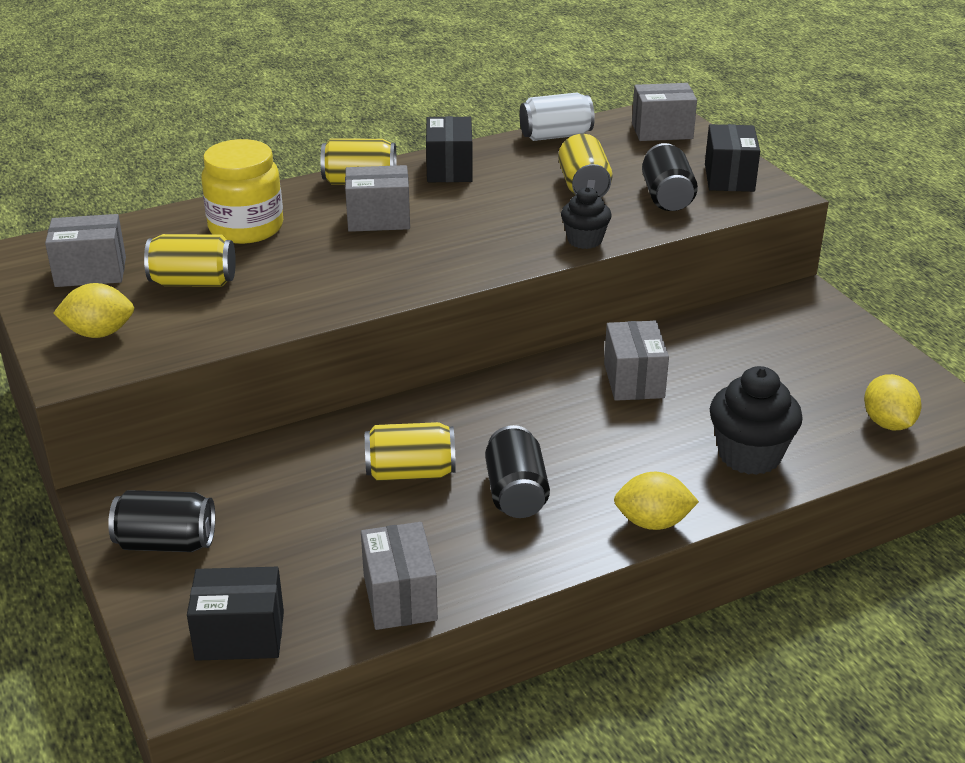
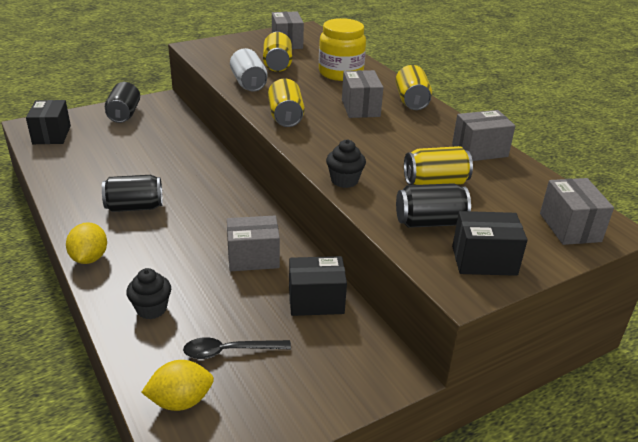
camera: 85 degrees right, 0 degrees up
(99, 333) = (227, 49): yellow lemon -> none
(400, 597) = (59, 173): grey box -> grey box (479, 151)
(410, 472) = (163, 173): yellow can -> yellow can (286, 117)
(449, 169) = (443, 130): black box -> black box (316, 301)
(555, 136) = (526, 173): white can -> white can (249, 83)
(749, 455) = (151, 309): black cupcake -> black cupcake, size x0.62
(806, 394) = (229, 351): none -> black spoon

